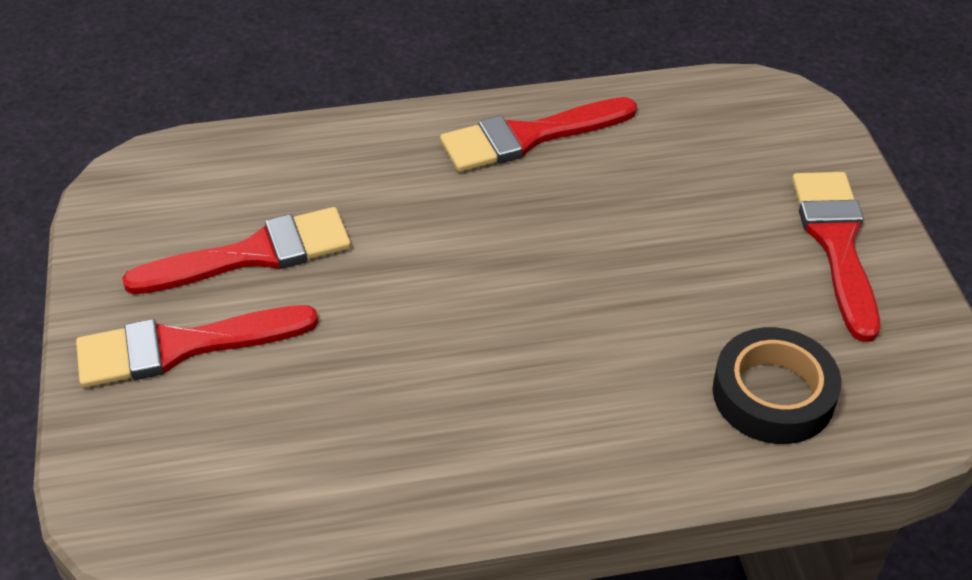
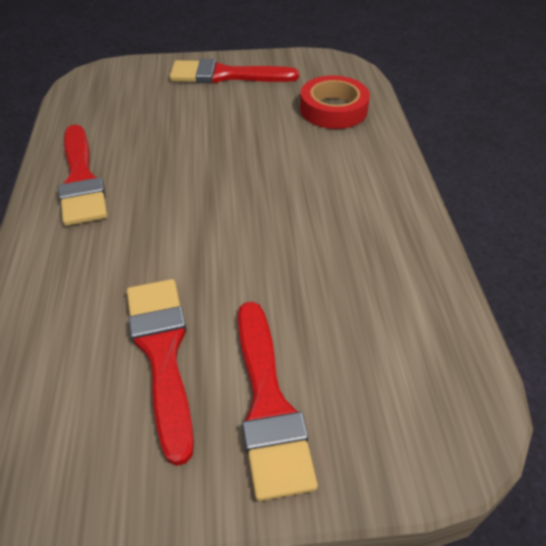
camera: 85 degrees left, 0 degrees up
(773, 394) = (333, 109): black tape -> red tape

